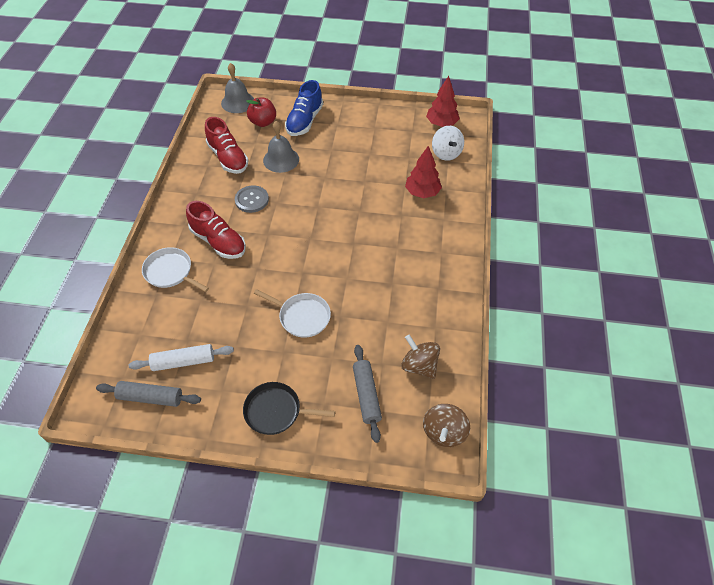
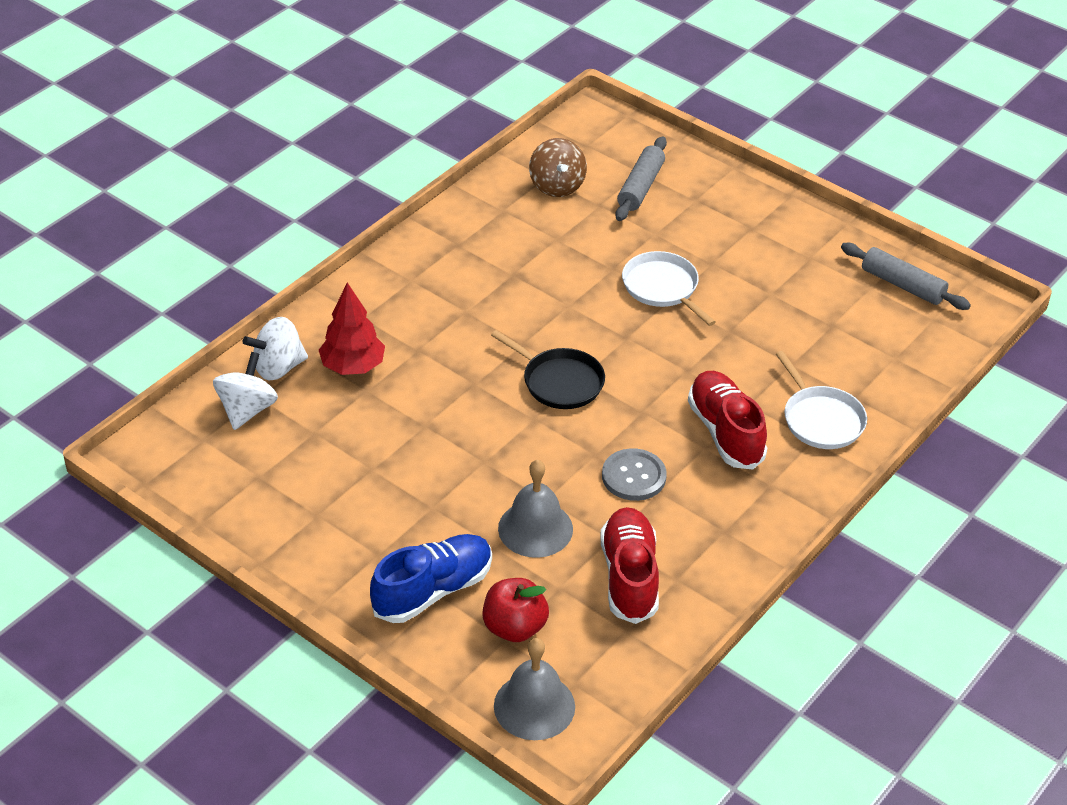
camera: 150 degrees left, 10 degrees down
(183, 361) = (846, 304): white rolling pin -> none
(276, 411) = (755, 215): black pan -> black pan (559, 382)
(441, 124) = (193, 465): red tree -> none
(444, 432) = (582, 129): brown spinning top -> none
(454, 177) = (278, 367): none -> white spinning top

